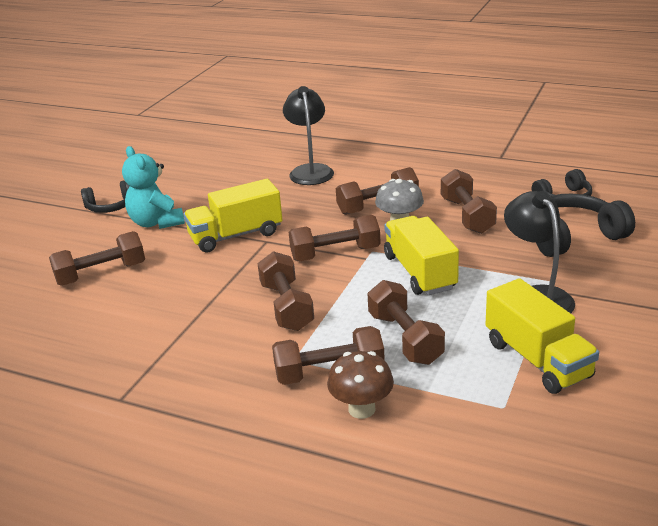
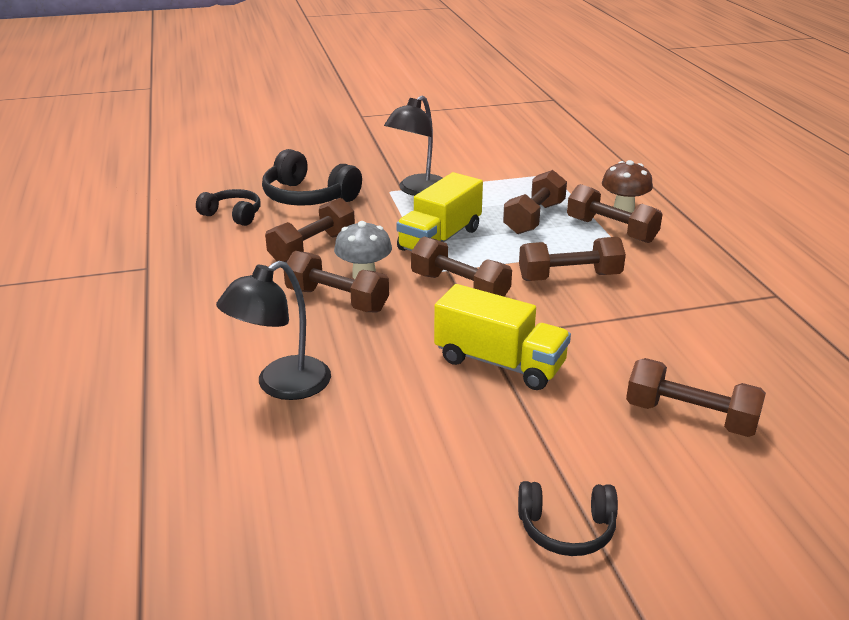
camera: 130 degrees left, 0 degrees up
(110, 206) = (566, 529): black headphones -> black headphones turned 150 degrees clockwise
(156, 222) = (548, 446): turquoise teddy bear -> none
(286, 306) = (569, 277): brown dumbbell -> brown dumbbell turned 45 degrees clockwise
(537, 359) = (492, 175): yellow truck -> none

